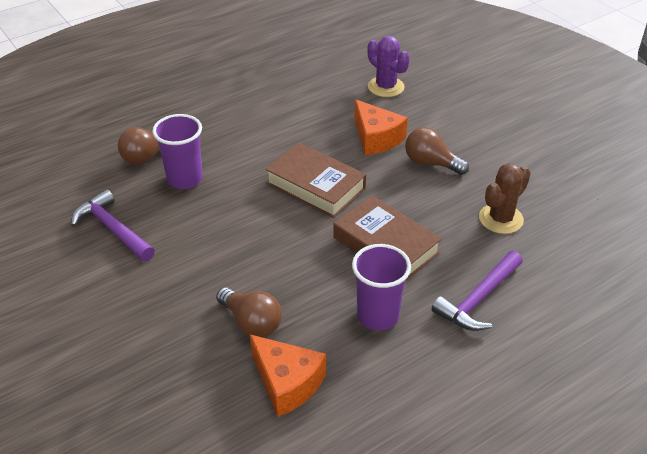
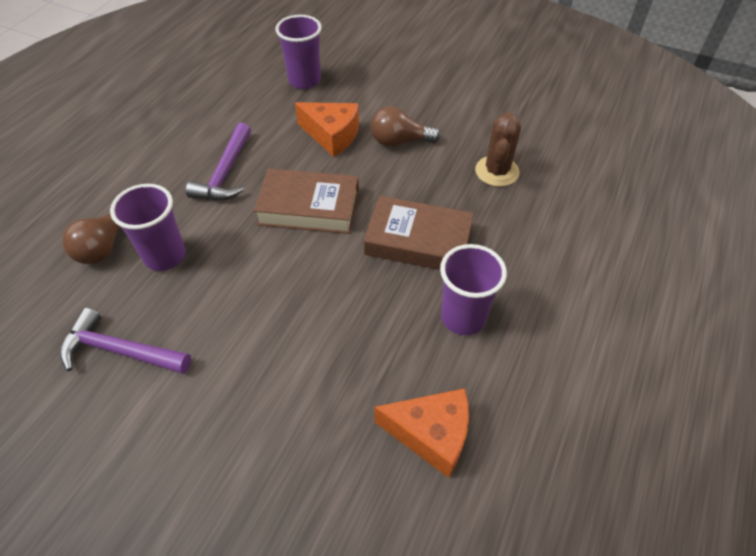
camera: 30 degrees left, 10 degrees up
(251, 323) = (349, 386): brown light bulb -> none
(386, 87) = (304, 80): purple cactus -> purple cup
(478, 299) = (535, 258): purple hammer -> purple hammer (225, 173)

